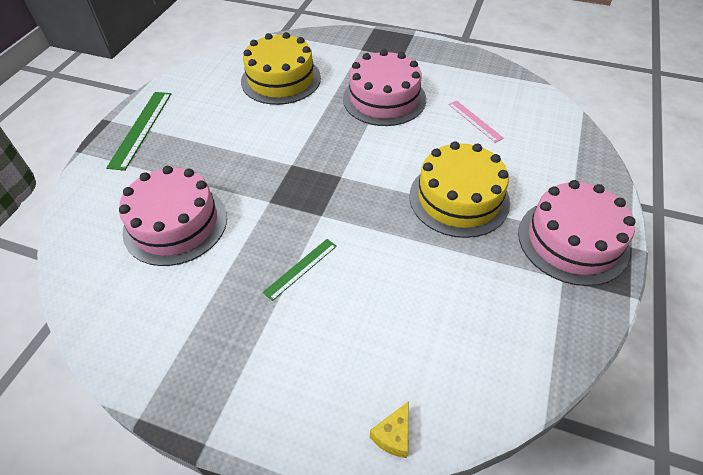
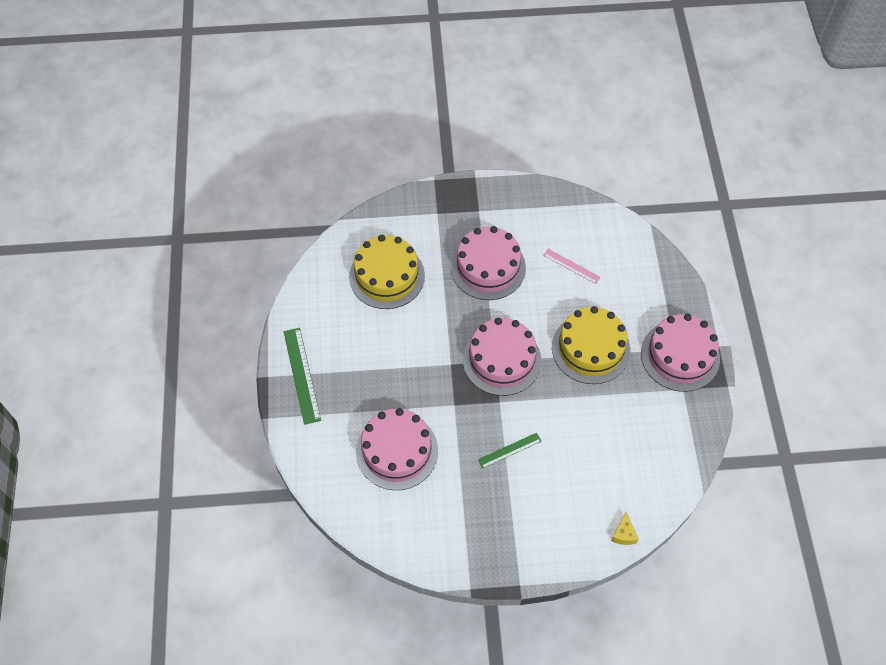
camera: 25 degrees left, 10 degrees up
(300, 268) = (509, 450): green ruler -> green ruler turned 45 degrees clockwise
(349, 177) = (502, 360): none -> pink cake

